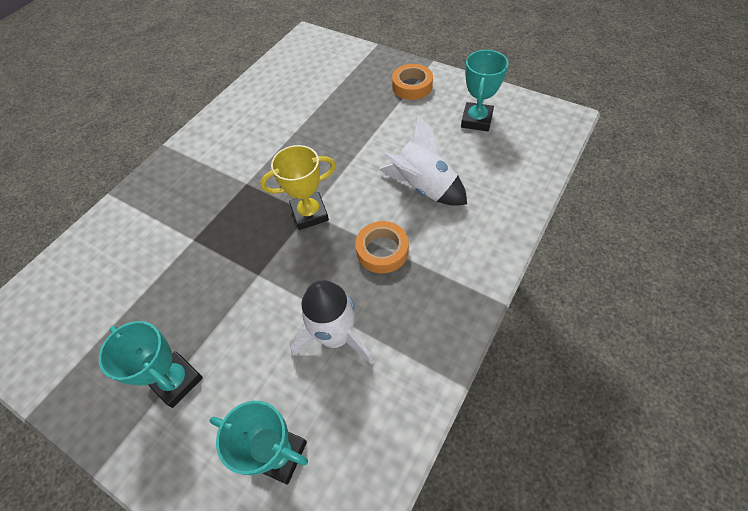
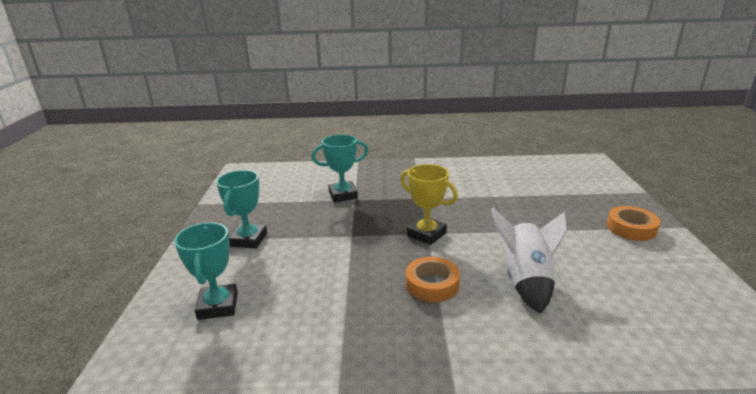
camera: 55 degrees right, 30 degrees down
(336, 336) = (330, 293): white rocket -> none
(476, 120) = (657, 283): turquoise trophy -> turquoise trophy (343, 195)

